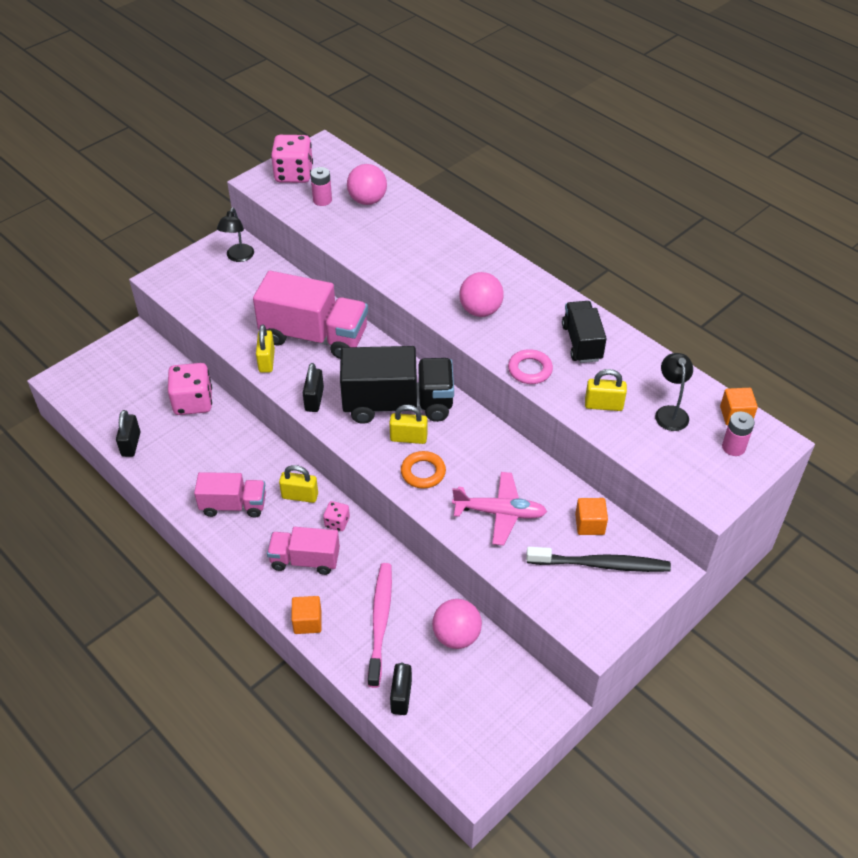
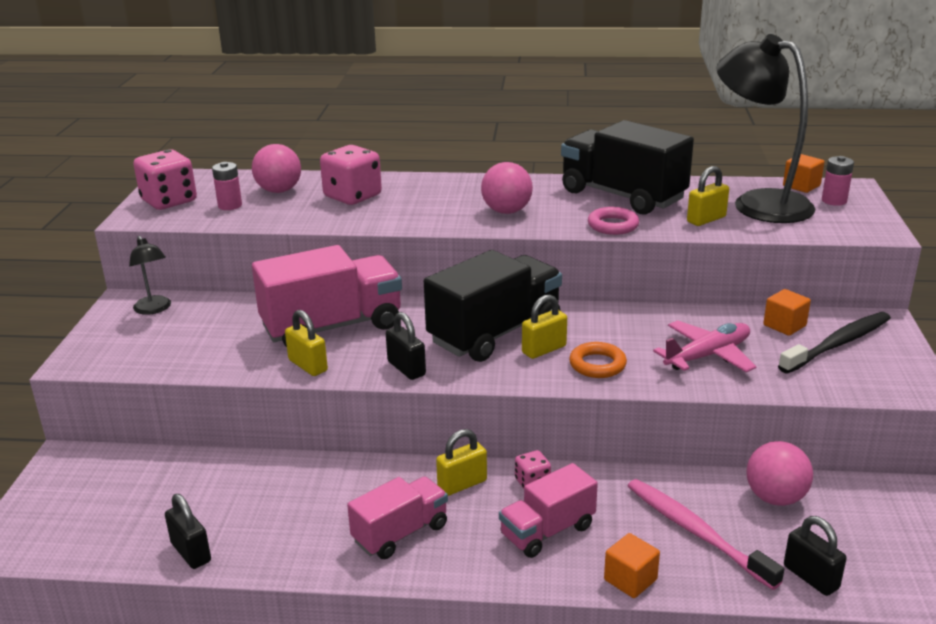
camera: 40 degrees left, 20 degrees down
(193, 402) = (223, 475): pink dice -> pink dice (352, 196)
(582, 342) = (622, 196): black truck -> black truck, size x1.70
(670, 412) = (758, 203): black lamp -> black lamp, size x2.14

